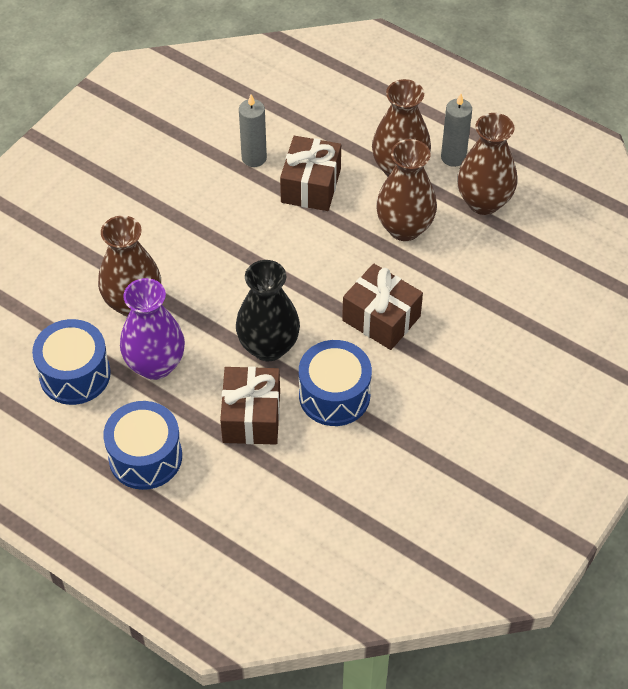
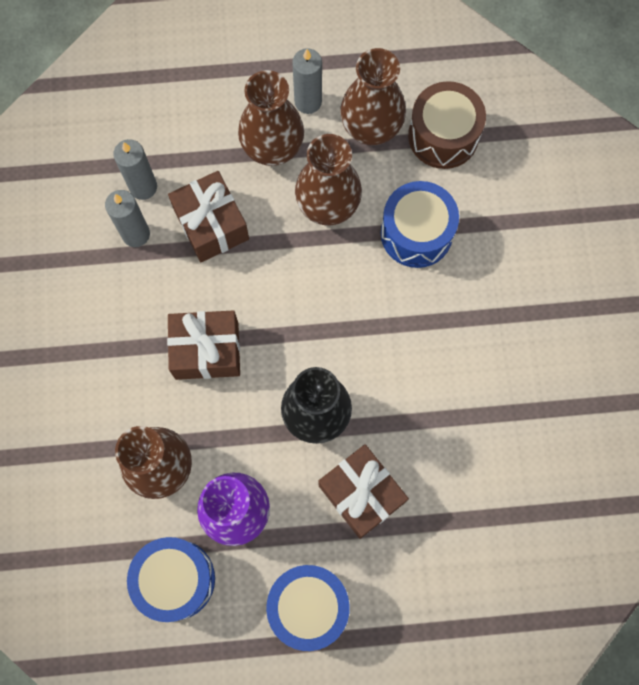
camera: 40 degrees left, 20 degrees up
(286, 134) = (143, 187): none -> grey candle
(334, 395) = (410, 417): blue drum -> blue drum (416, 233)
(381, 318) = (384, 311): brown gift -> brown gift (207, 350)
(534, 240) = (443, 136): none -> brown drum

